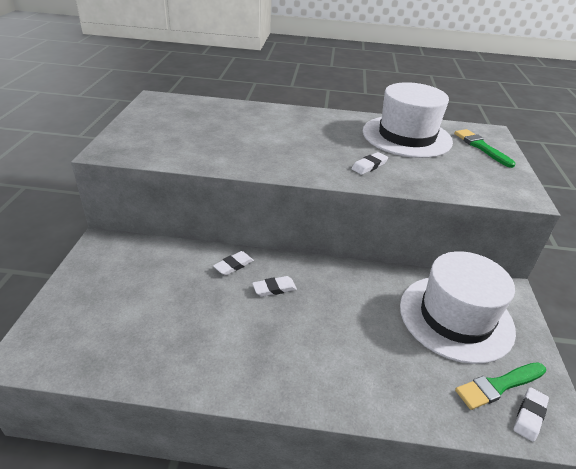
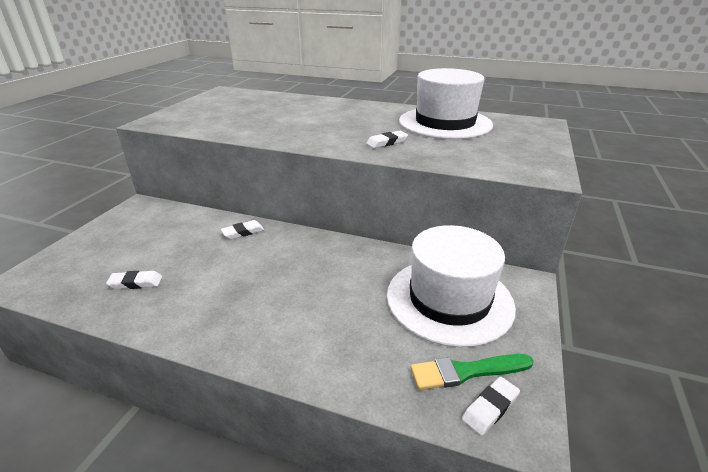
camera: 15 degrees right, 5 degrees down
(274, 288) = (270, 254): white eraser -> white eraser (136, 283)
(481, 147) = (523, 134): green brush -> none

